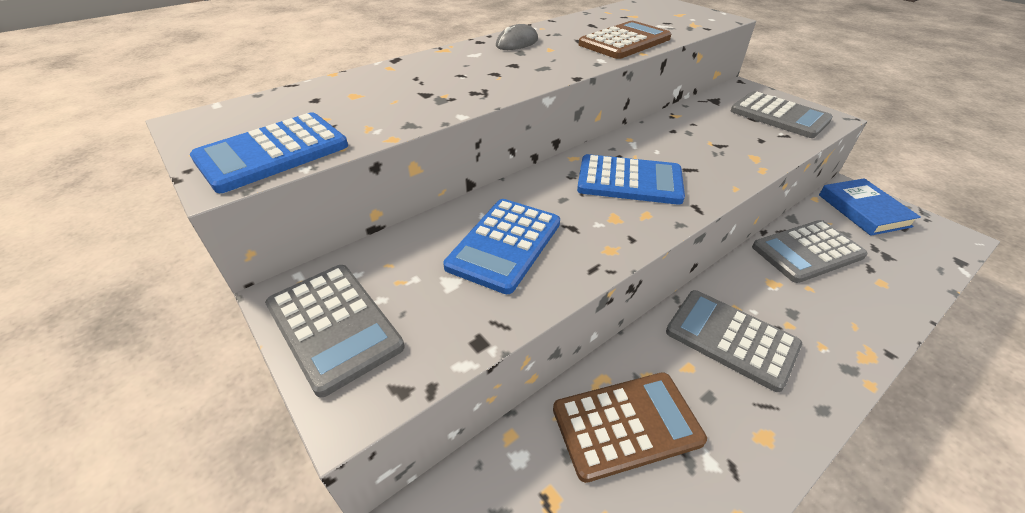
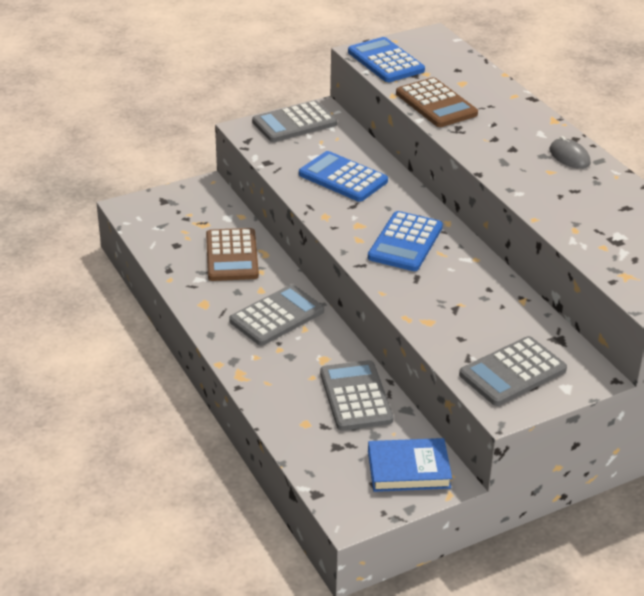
camera: 100 degrees right, 5 degrees down
(624, 42) = (568, 216): brown calculator -> brown calculator (436, 104)

